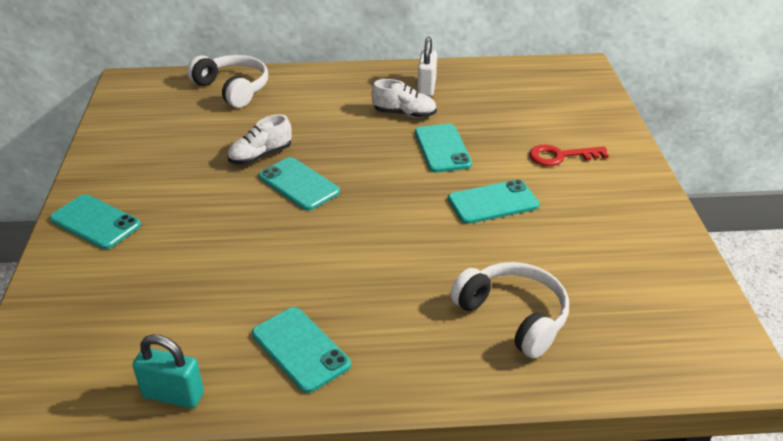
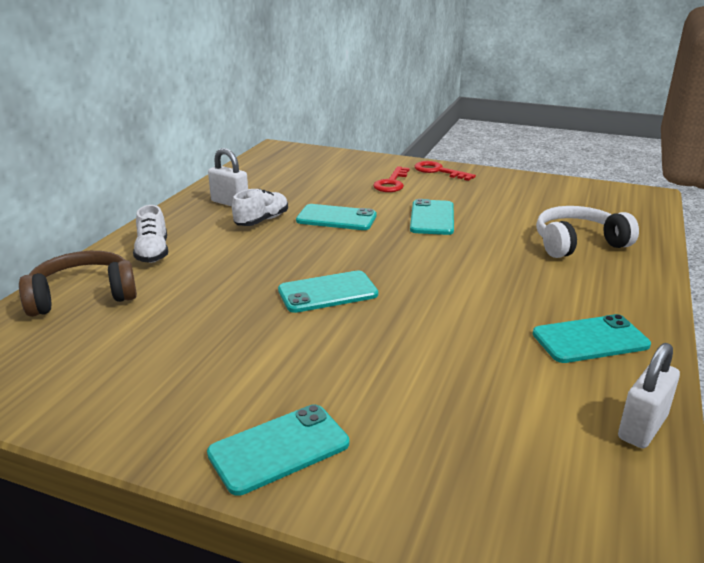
camera: 65 degrees left, 10 degrees down
(173, 395) = (642, 427): turquoise padlock -> white padlock
(233, 89) = (83, 296): white headphones -> brown headphones
(260, 156) = (252, 304): white shoe -> white shoe (153, 252)
(630, 177) = (438, 171): none -> red key

